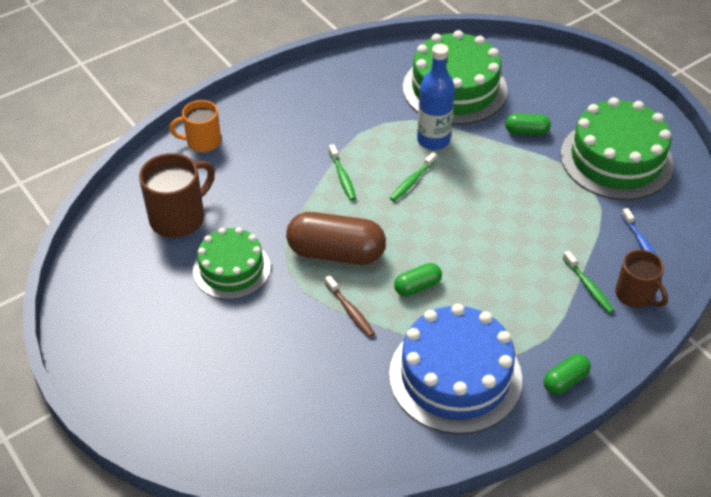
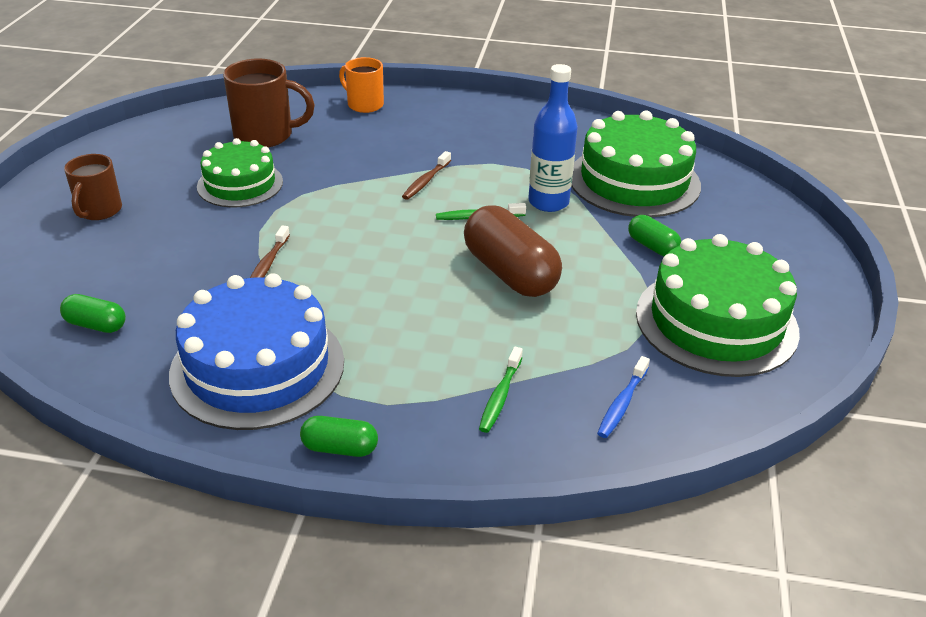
camera: 45 degrees right, 10 degrees down
(336, 253) = (329, 222): brown capsule -> brown capsule (510, 273)
(342, 177) = (426, 181): green toothbrush -> brown toothbrush
(417, 287) = (347, 286): green capsule -> green capsule (96, 325)
(635, 295) = (537, 438): brown mug -> brown mug (99, 210)

